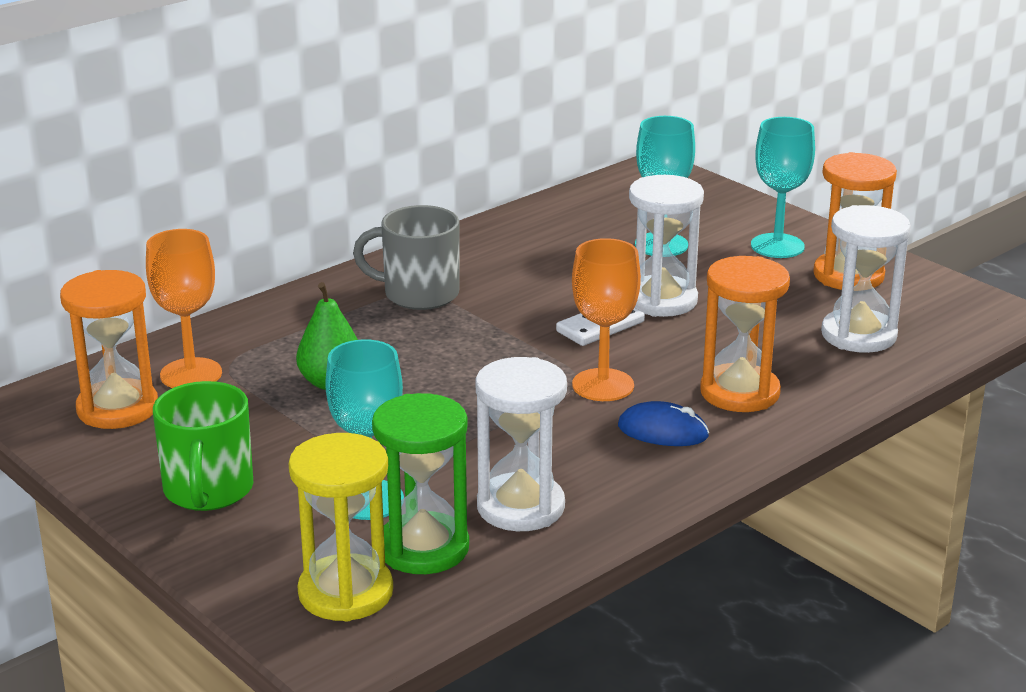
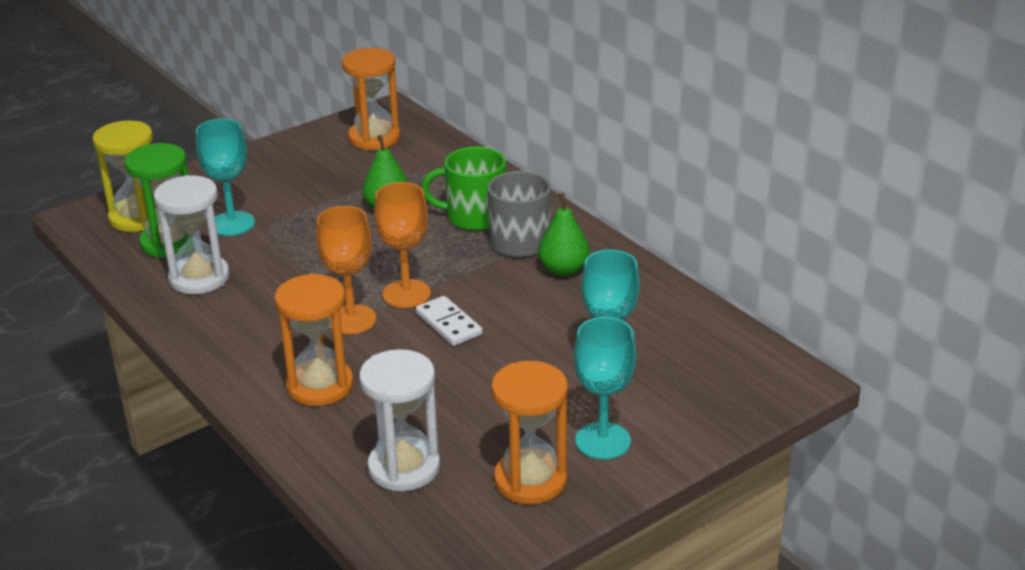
camera: 95 degrees right, 5 degrees up
(191, 374) = (413, 158): orange goblet -> orange goblet (406, 294)
(208, 490) = (266, 171): green mug -> green mug (474, 217)
(480, 269) = (563, 270): none -> green pear
(661, 300) = (492, 359): white hourglass -> none
(663, 431) = (273, 342): blue mouse -> none

